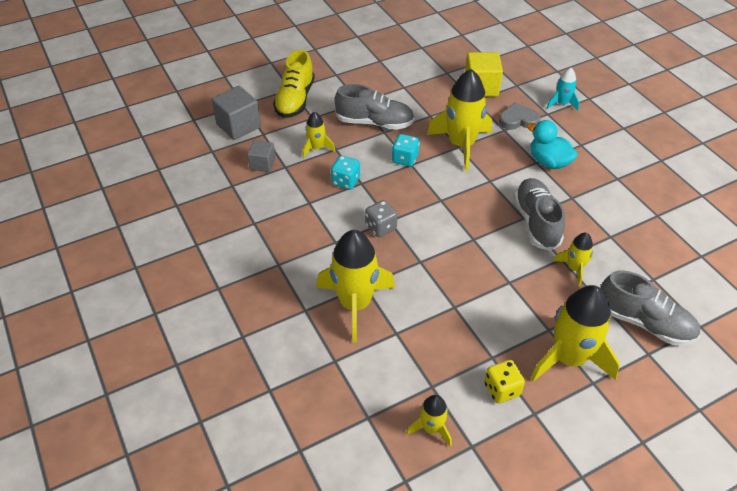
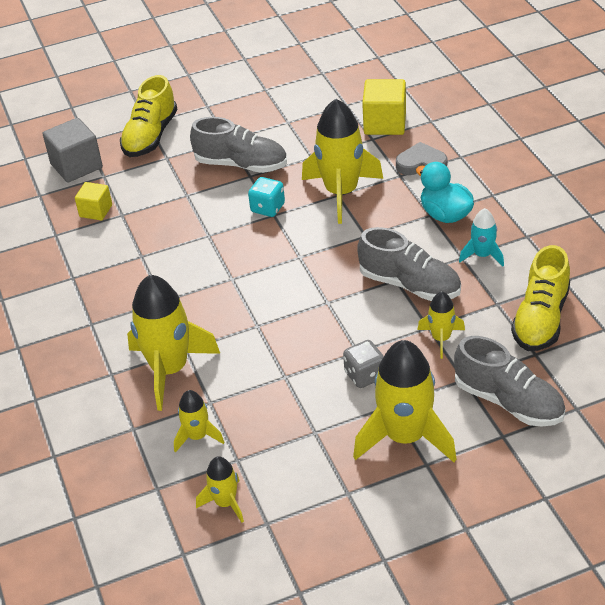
camera: 10 degrees right, 5 degrees down
(262, 164) = (96, 211): grey cube -> yellow cube
(317, 148) = (164, 194): yellow rocket -> yellow rocket (197, 436)
(345, 181) = (190, 232): turquoise dice -> none
(380, 227) = (219, 286): grey dice -> grey dice (364, 375)
(502, 389) = (317, 466): yellow dice -> none
(536, 222) = (409, 285): grey shoe -> grey shoe turned 120 degrees clockwise
(561, 104) = (482, 144): turquoise rocket -> turquoise rocket (482, 255)
(648, 249) = (540, 319): none -> yellow shoe

